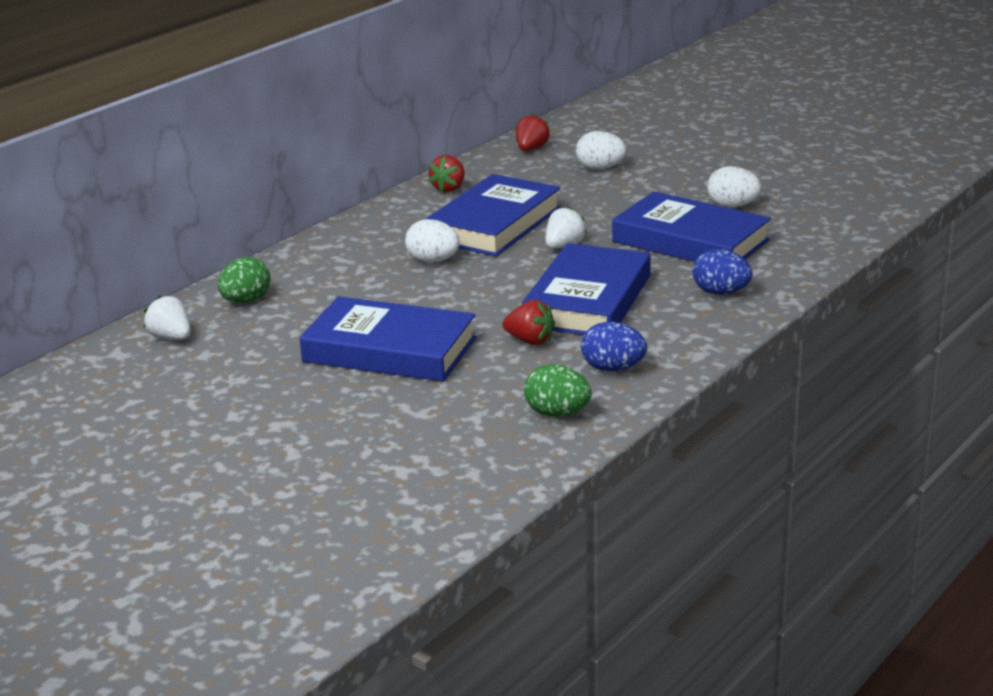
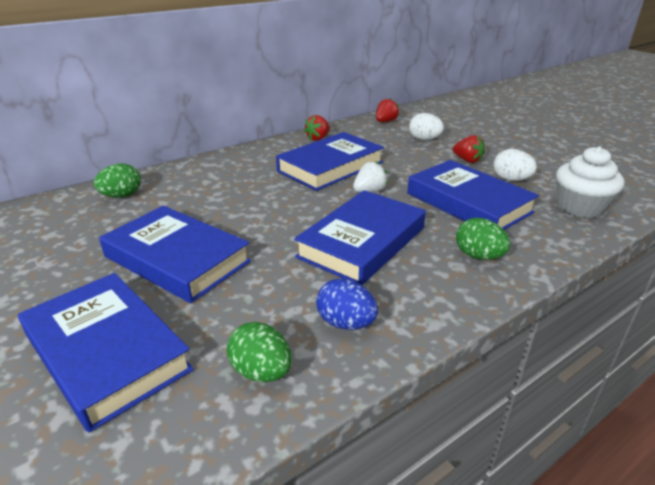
camera: 15 degrees right, 5 degrees up
(171, 338) = (44, 216): white strawberry -> none
(397, 428) = (107, 352): none -> blue book
(433, 261) = (270, 187): white egg -> none
(530, 341) = (292, 274): red strawberry -> red strawberry (467, 160)
(721, 293) = (478, 256): blue egg -> green egg
(819, 226) = (580, 207): none -> white cupcake

